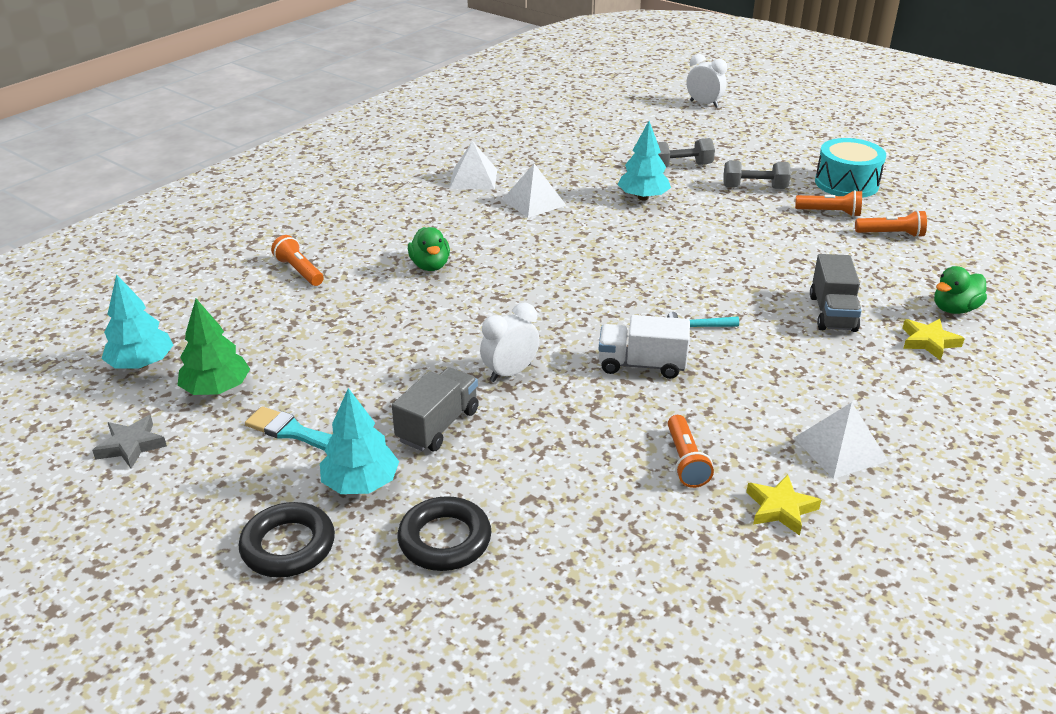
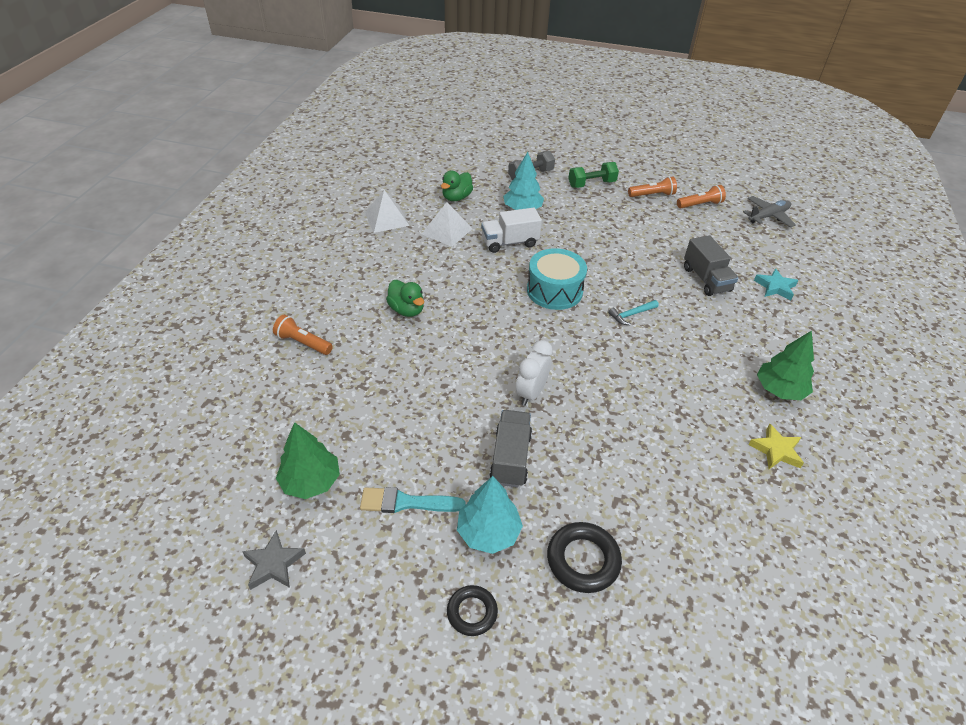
camera: 25 degrees left, 10 degrees up
(142, 364) = (226, 477): turquoise tree -> none
(288, 546) = (472, 612): black ring -> black ring, size x0.64
(641, 365) = (616, 358): white truck -> white truck (509, 242)
(685, 461) = (695, 432): orange flashlight -> none
(704, 104) = (511, 116): white clock -> none
(754, 188) = (591, 184): grey dumbbell -> green dumbbell
(840, 449) = (779, 390): white pyramid -> green tree
(846, 183) = (647, 168): turquoise drum -> turquoise drum (554, 291)
(929, 342) = (775, 287): yellow star -> turquoise star
(954, 309) = (773, 256): green duck -> green duck (456, 198)
(985, 265) = (768, 216): none -> grey plane

